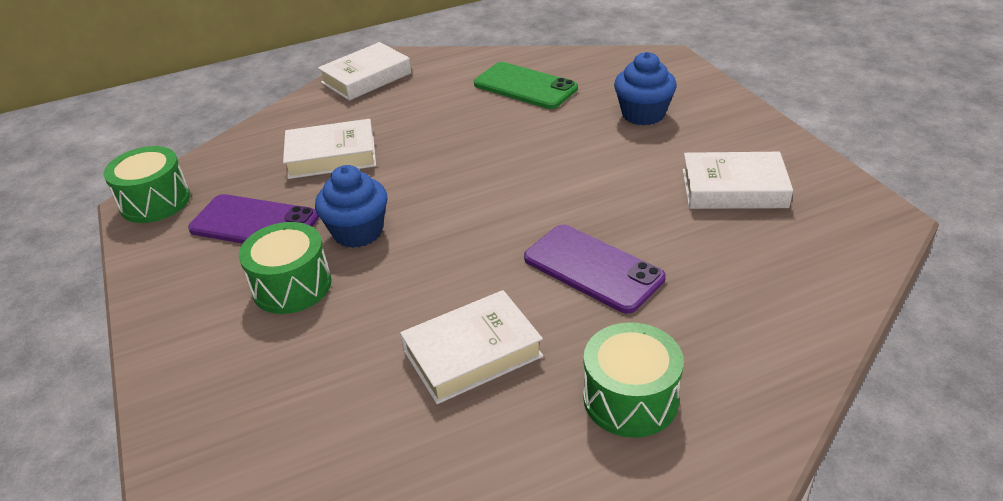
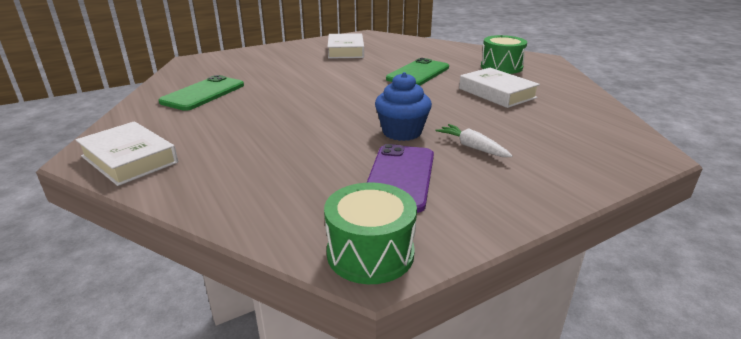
camera: 100 degrees left, 10 degrees down
(292, 286) = (472, 147): green drum -> white carrot
(331, 156) = (289, 157): white book -> none
(593, 268) = (418, 73): purple phone -> green phone
(643, 114) = (263, 65): blue cupcake -> none

